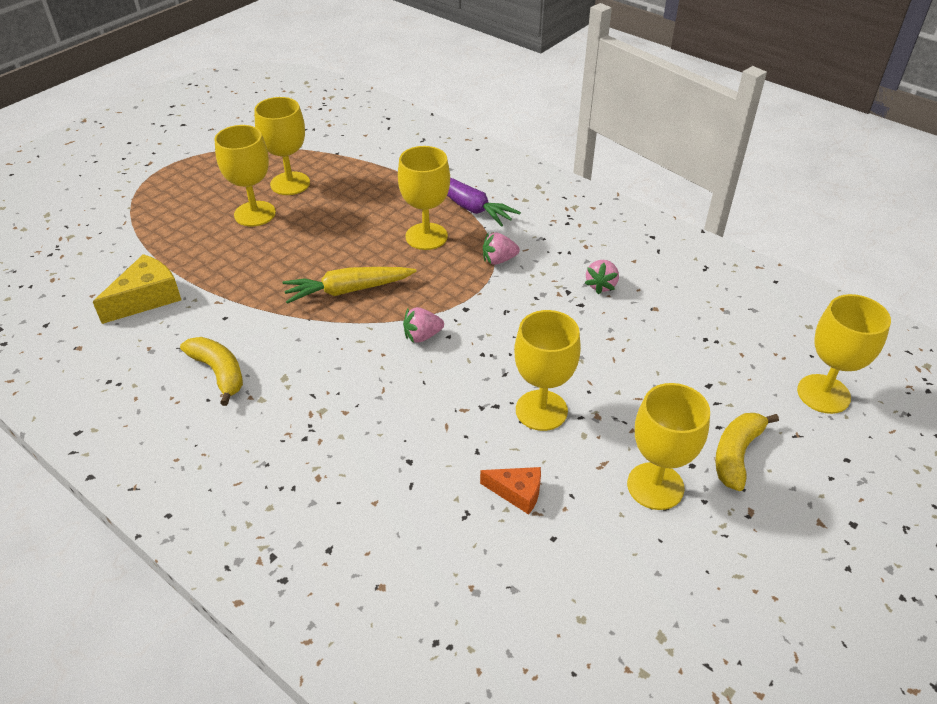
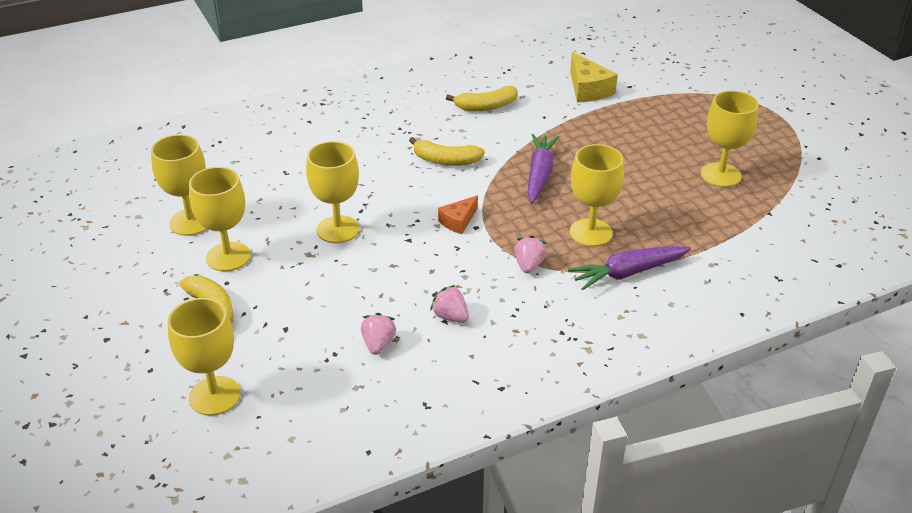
camera: 115 degrees right, 5 degrees down
(255, 214) = (677, 149): yellow goblet -> yellow goblet (191, 222)
(348, 290) = (539, 174): yellow carrot -> purple carrot
(359, 369) = (446, 161): none -> yellow banana
(422, 336) = (459, 196): pink strawberry -> pink strawberry (378, 344)
(517, 493) = (281, 196): orange cheese -> orange cheese (458, 221)

